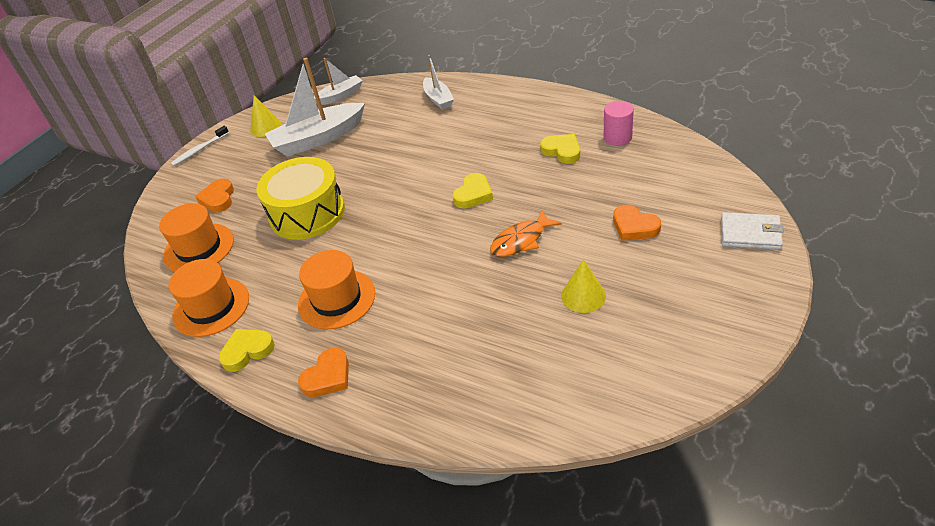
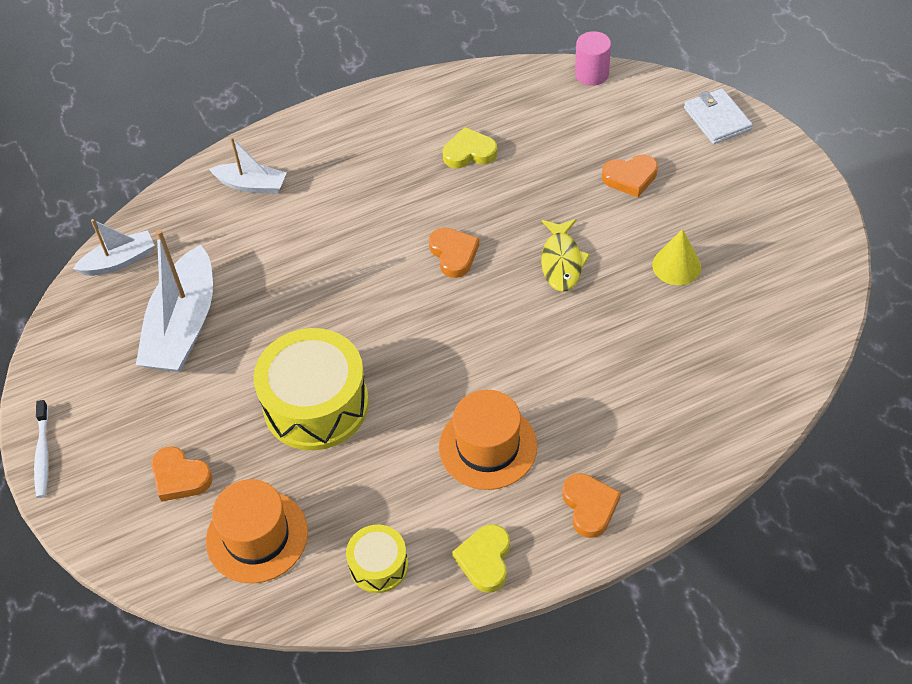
camera: 55 degrees left, 10 degrees up
(211, 307) = (378, 565): orange hat -> yellow drum
(266, 127) = (86, 364): yellow cone -> none
(340, 95) = (119, 261): white boat -> white boat turned 60 degrees clockwise
(473, 194) = (454, 254): yellow heart -> orange heart
(521, 240) = (561, 262): orange fish -> yellow fish
(617, 137) = (498, 104): pink cylinder -> pink cylinder (591, 74)
(750, 233) = (717, 119): white wallet -> white wallet turned 75 degrees counterclockwise

